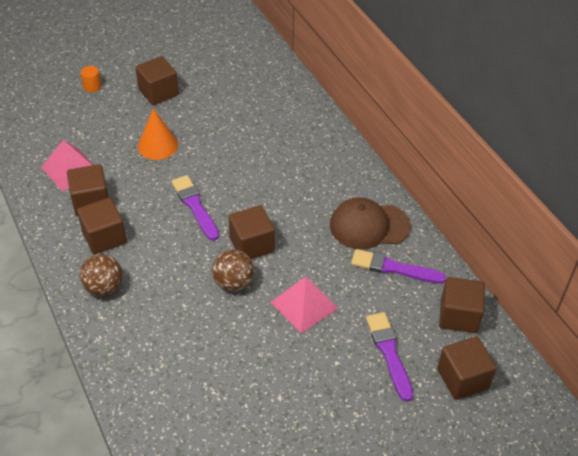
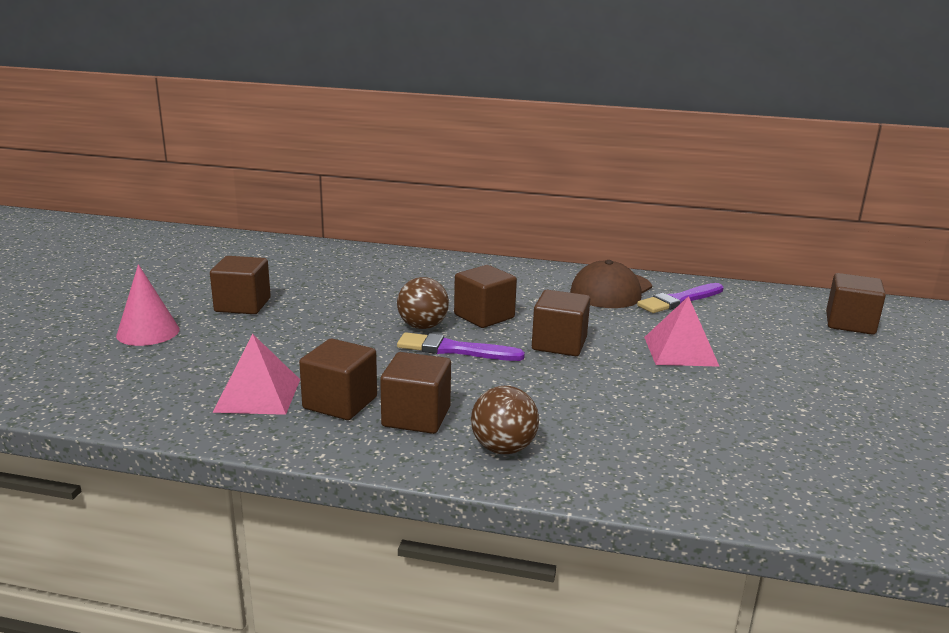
camera: 50 degrees left, 25 degrees down
(92, 86) = (148, 332): orange cylinder -> pink cone
(158, 145) = (323, 334): orange cone -> none
(233, 283) = (603, 372): brown ball -> brown ball (423, 326)
(389, 353) = (789, 339): purple brush -> none
(458, 316) = (770, 299): brown cube -> brown cube (484, 316)

